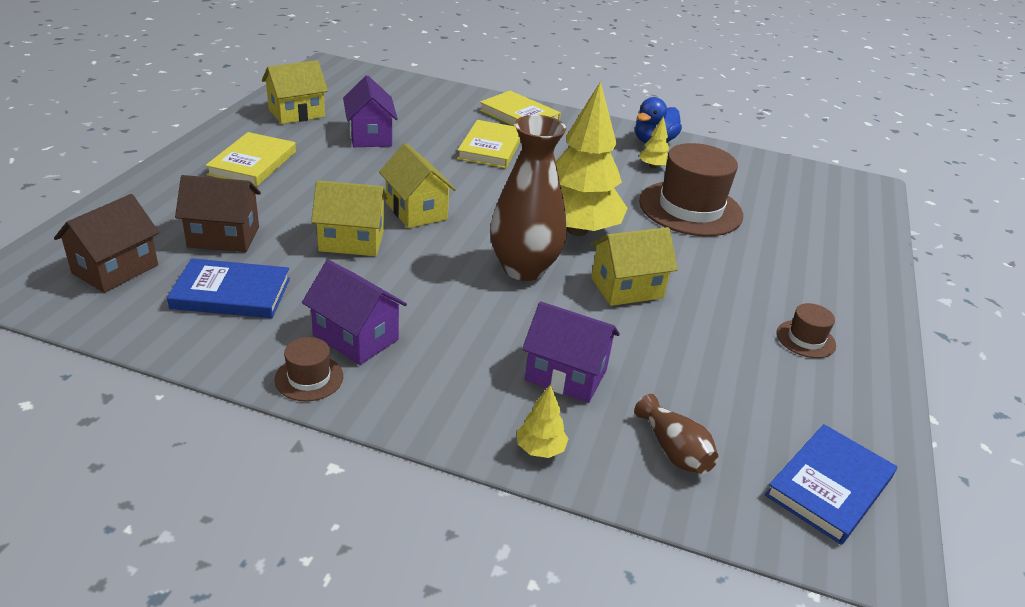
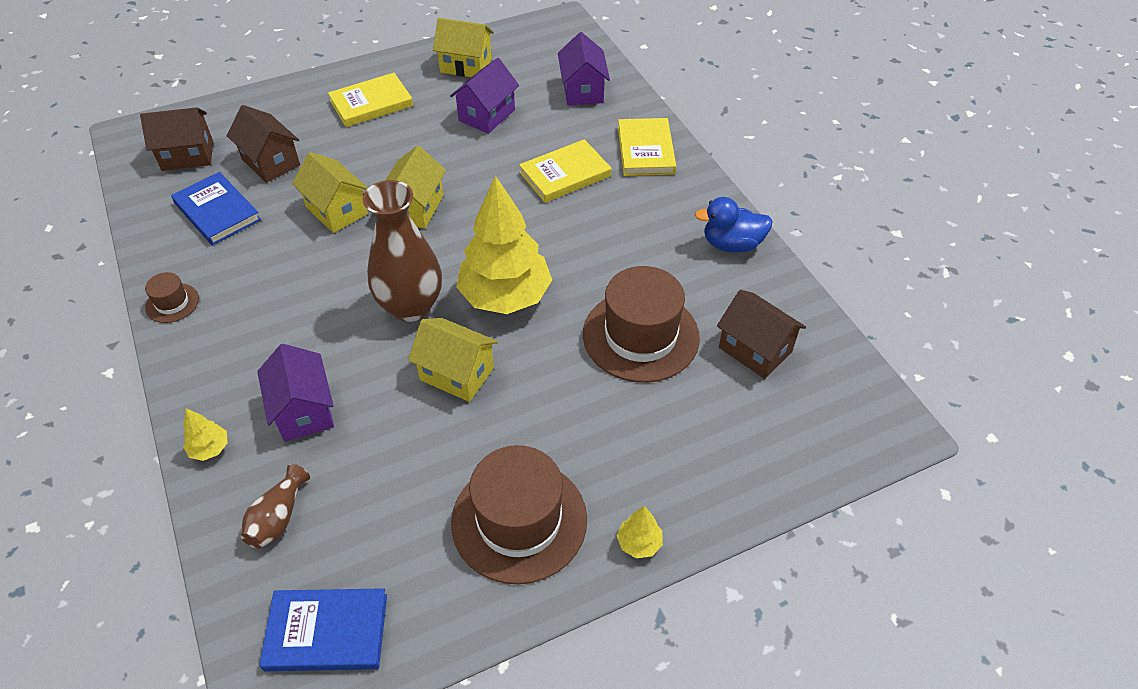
camera: 50 degrees right, 15 degrees up
(355, 337) = (233, 291): purple house -> purple house (582, 90)
(652, 166) = (682, 271): yellow tree -> yellow tree (639, 543)
(755, 185) = (755, 350): none -> brown house
(806, 339) = (519, 520): brown hat -> brown hat, size x2.19

